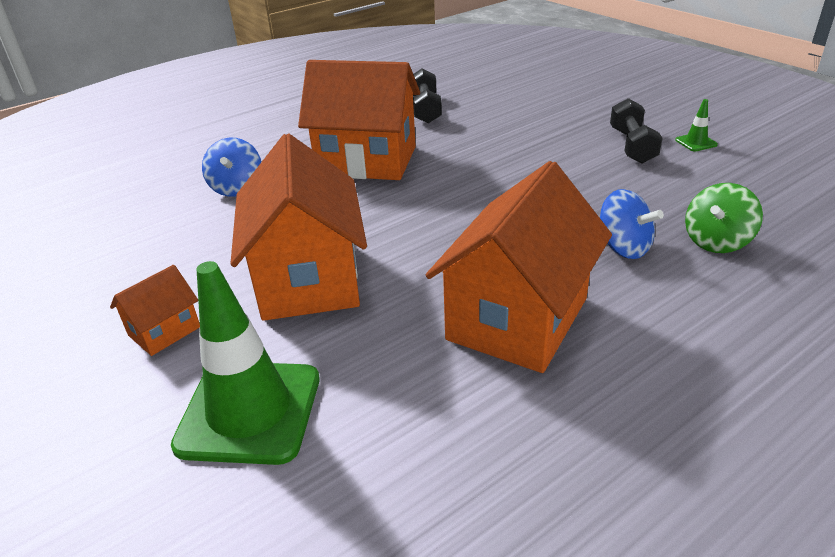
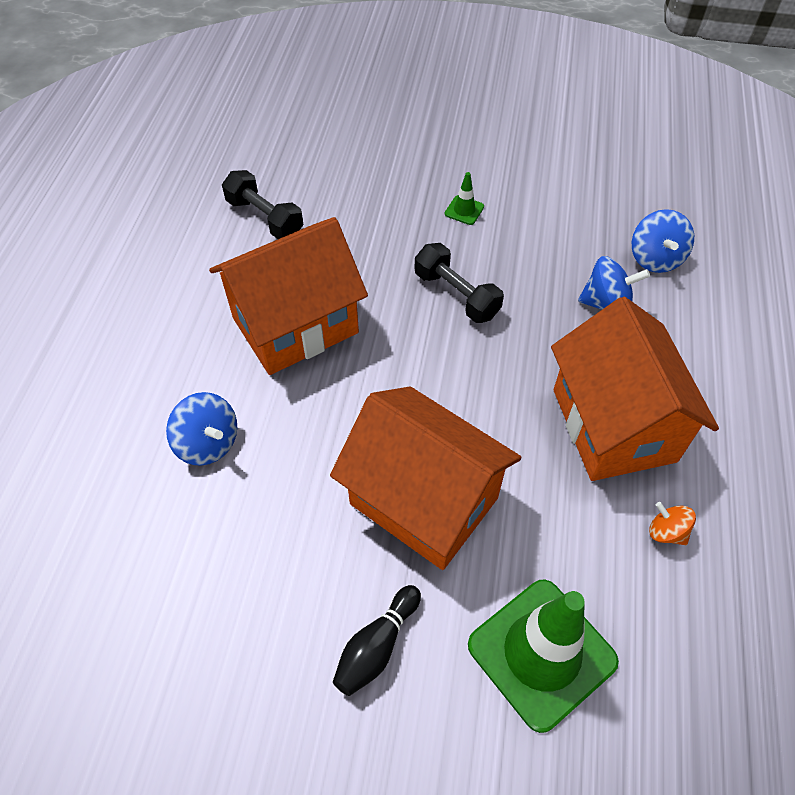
camera: 45 degrees left, 20 degrees up
(164, 331) = (377, 646): orange house -> black bowling pin
(462, 410) = (666, 532): none -> orange spinning top
(632, 146) = (499, 176): black dumbbell -> black dumbbell (456, 295)
(696, 142) = (541, 146): green traffic cone -> green traffic cone (464, 210)
(716, 241) = (655, 258): green spinning top -> blue spinning top

